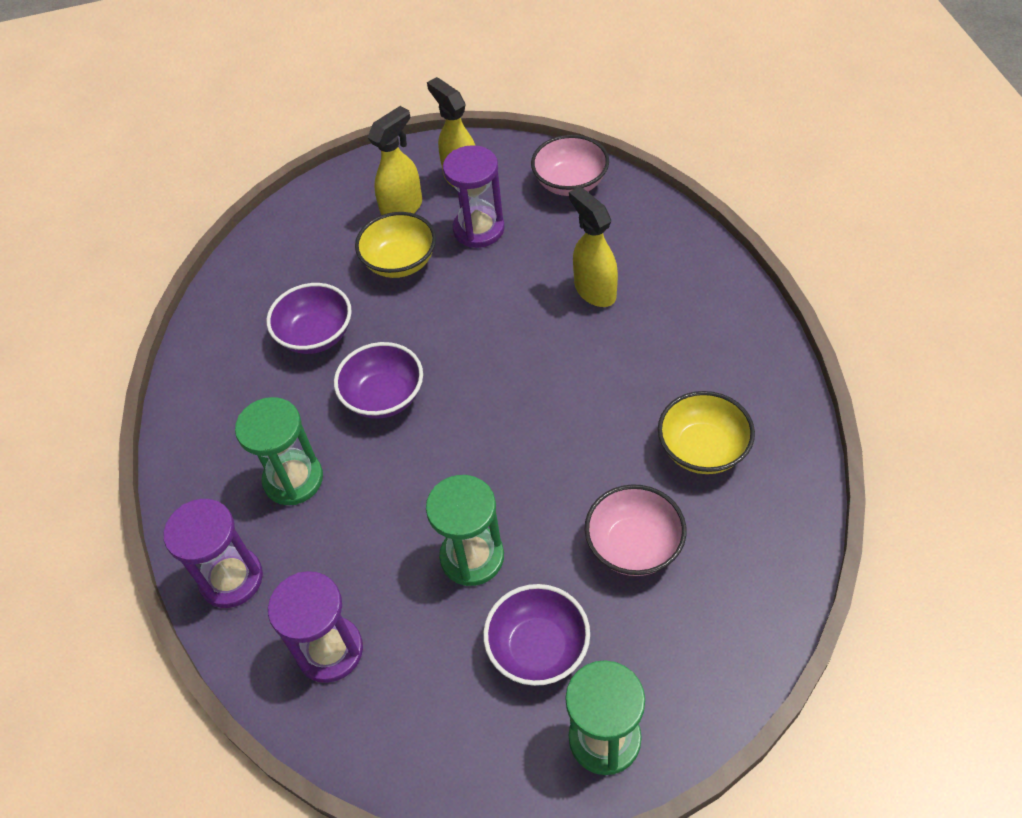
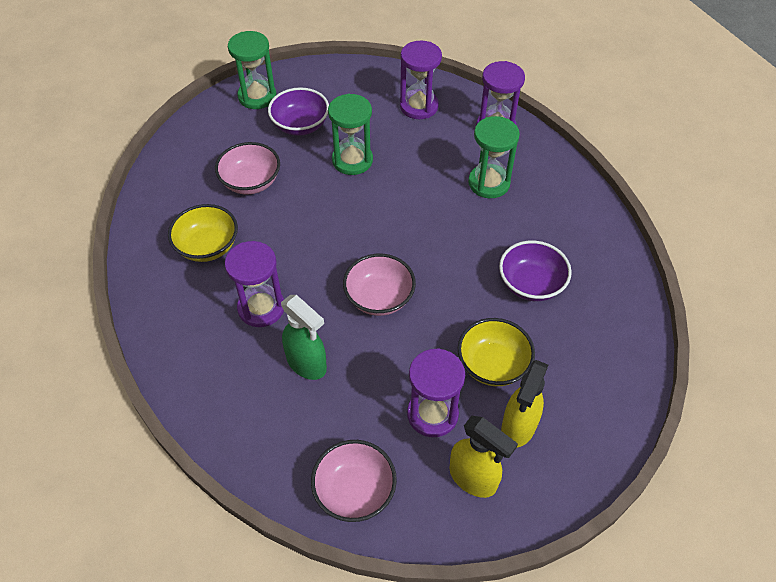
camera: 160 degrees right, 0 degrees up
(384, 397) = (452, 245): purple bowl -> none
(495, 347) = (379, 298): none -> pink bowl
(594, 290) = (307, 364): yellow spray bottle -> green spray bottle
(638, 357) = (261, 308): none -> purple hourglass

